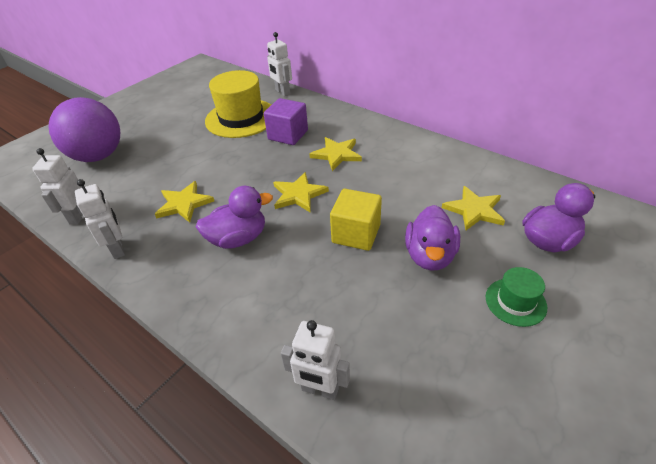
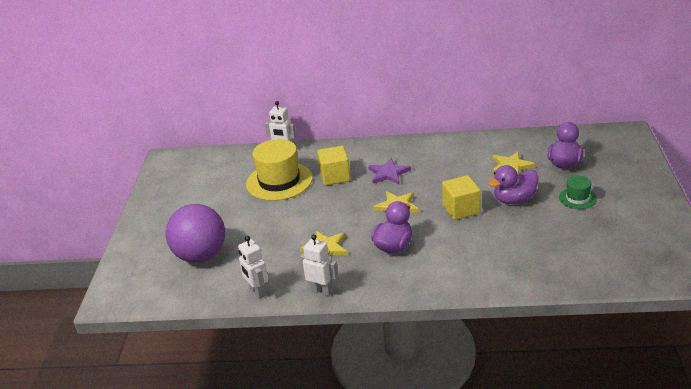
camera: 35 degrees left, 10 degrees down
(288, 135) = (335, 176): purple cube -> yellow cube
(319, 389) = (531, 279): white robot -> none
(336, 154) = (388, 173): yellow star -> purple star
(430, 256) = (514, 199): purple duck -> purple duck turned 90 degrees clockwise

